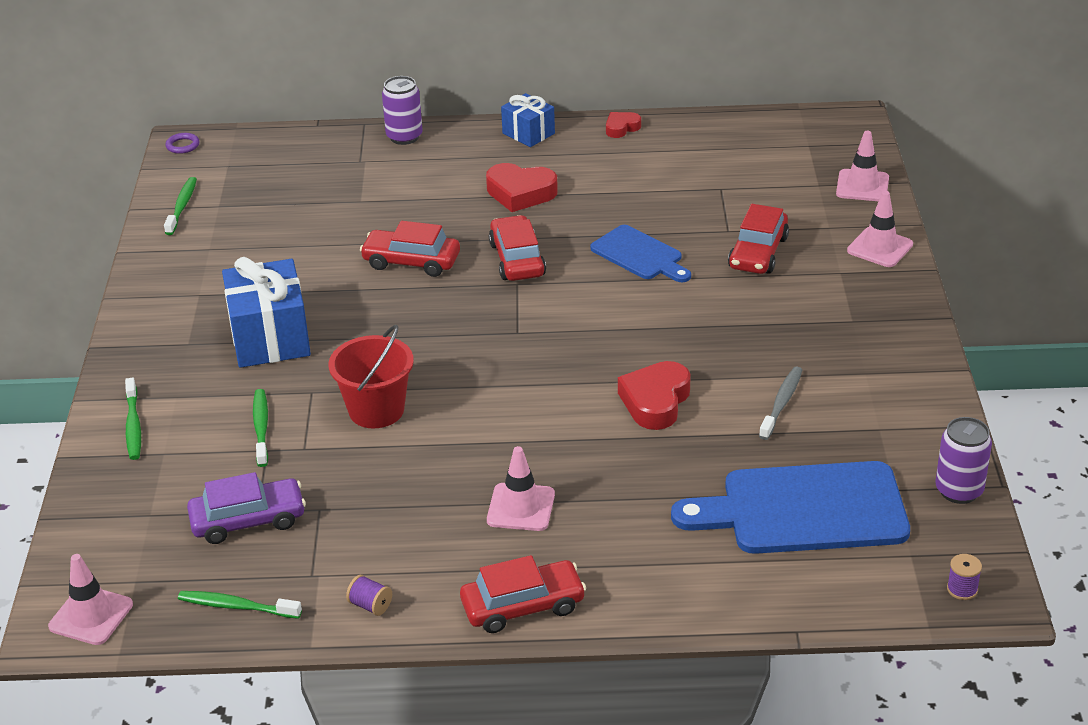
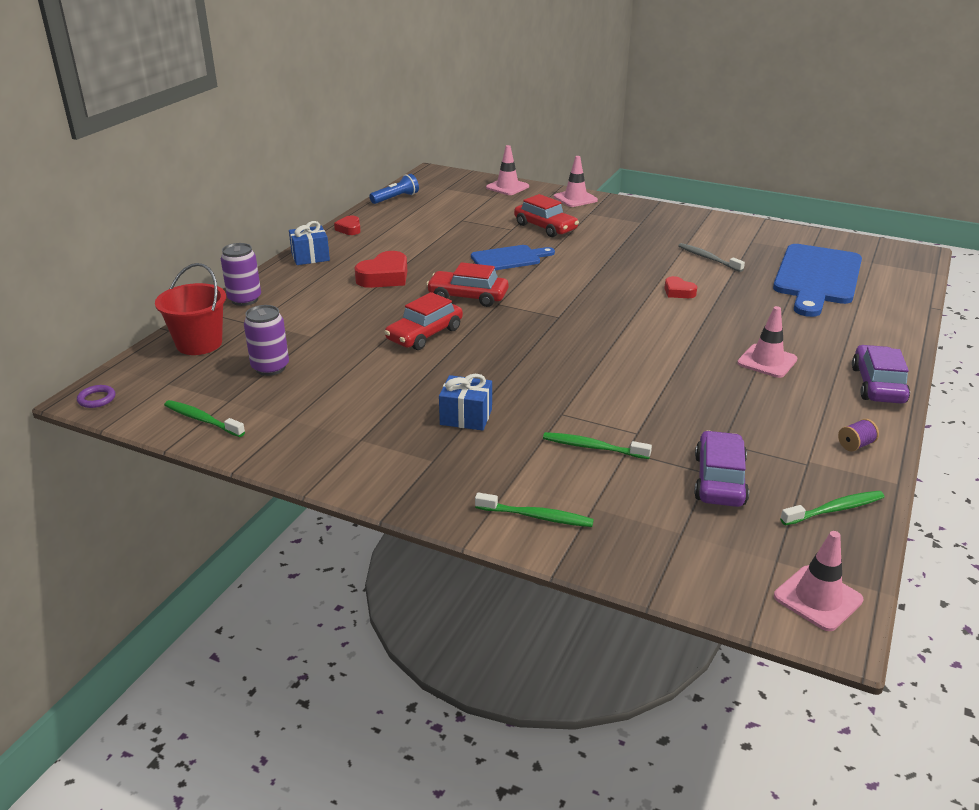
camera: 65 degrees left, 5 degrees down
(237, 606) = (834, 509): green toothbrush -> green toothbrush turned 150 degrees counterclockwise
(270, 338) = (466, 417): blue gift -> blue gift, size x0.57
(376, 410) = (610, 390): red bucket -> red bucket (199, 343)
(523, 606) = (877, 385): red car -> purple car
(655, 401) = (678, 292): red heart -> red heart, size x0.57
(739, 124) = (395, 198): none -> blue flashlight
(959, 490) = (820, 237): purple can -> purple can (270, 367)
(962, 589) = (907, 258): purple spool -> none

